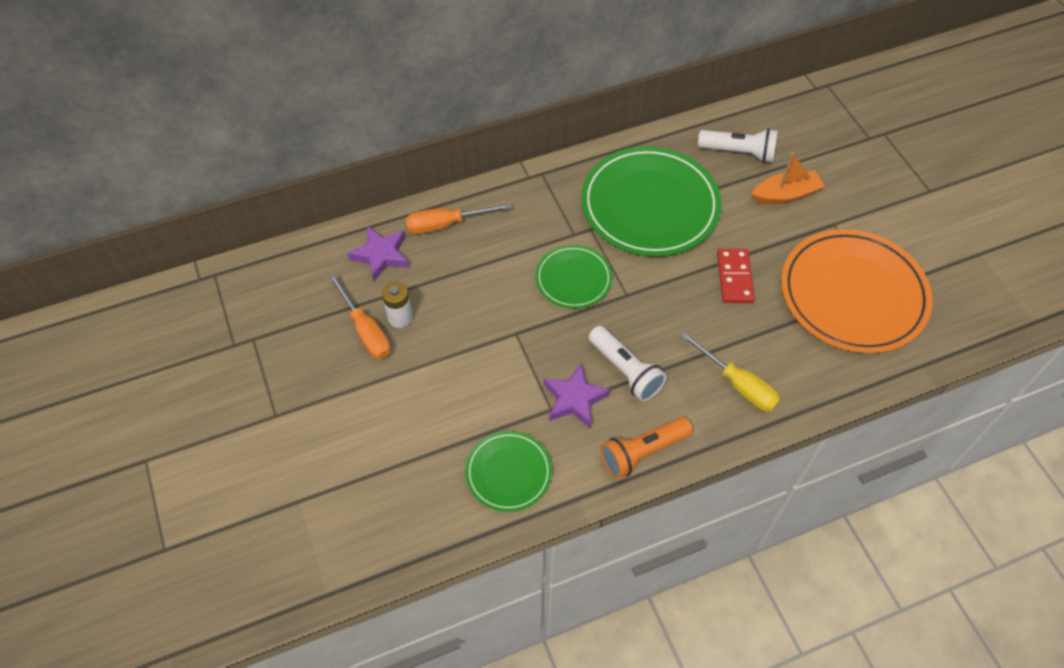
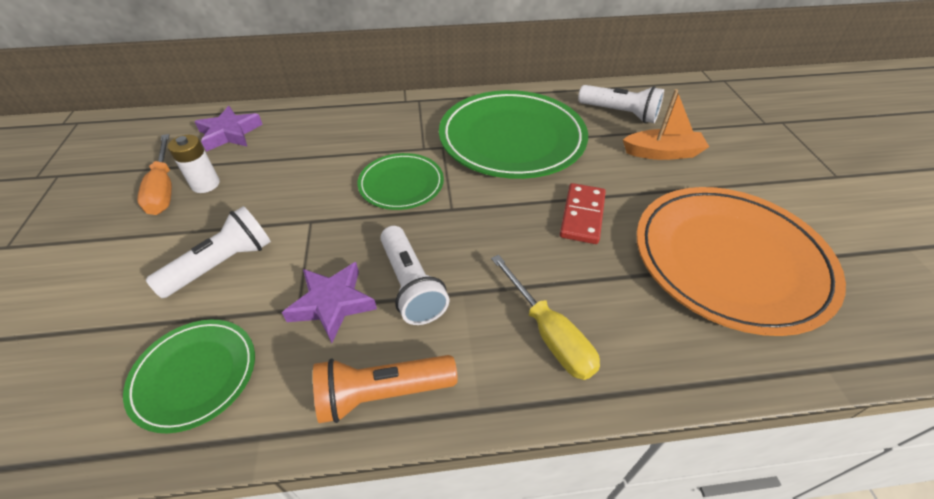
camera: 15 degrees right, 10 degrees down
(446, 224) = (306, 121): orange screwdriver -> none
(469, 388) = (222, 264): none -> white flashlight

